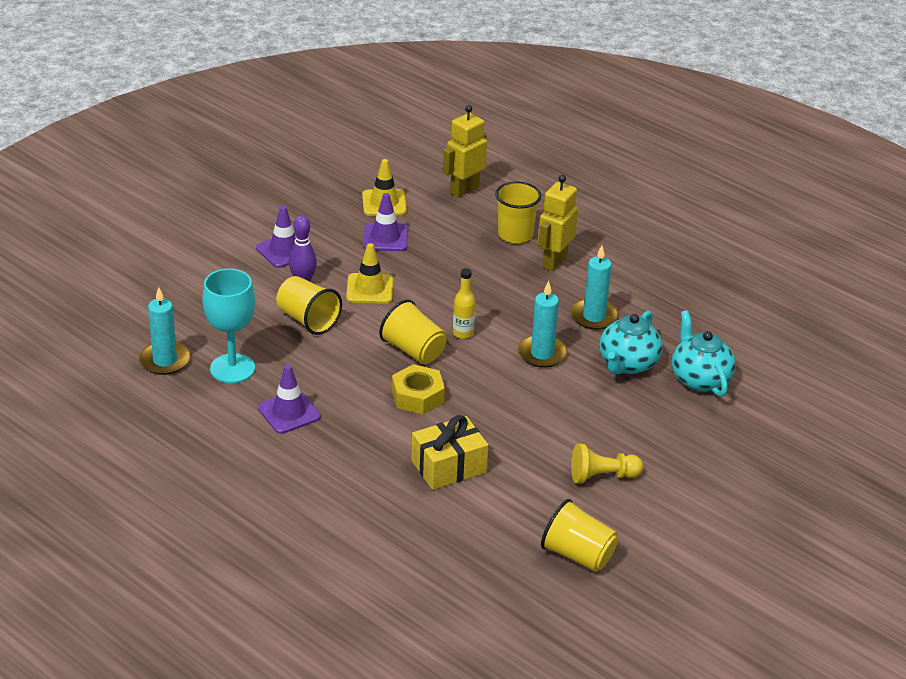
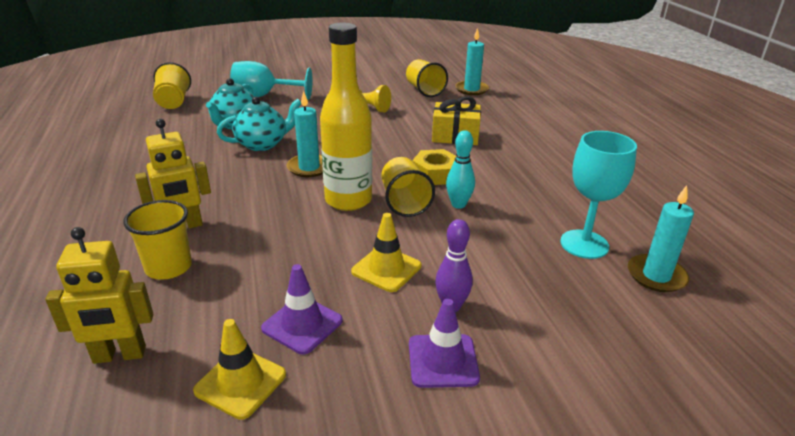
camera: 145 degrees left, 5 degrees down
(289, 412) = (549, 196): purple traffic cone -> none
(308, 320) = (478, 261): yellow cup -> yellow cup (173, 102)
(365, 367) = (458, 204): none -> turquoise bowling pin
(463, 333) = (348, 200): yellow bottle -> yellow bottle, size x2.27
(594, 316) = (232, 176): turquoise candle -> turquoise candle (471, 89)
(751, 441) = (264, 96): none -> turquoise goblet

